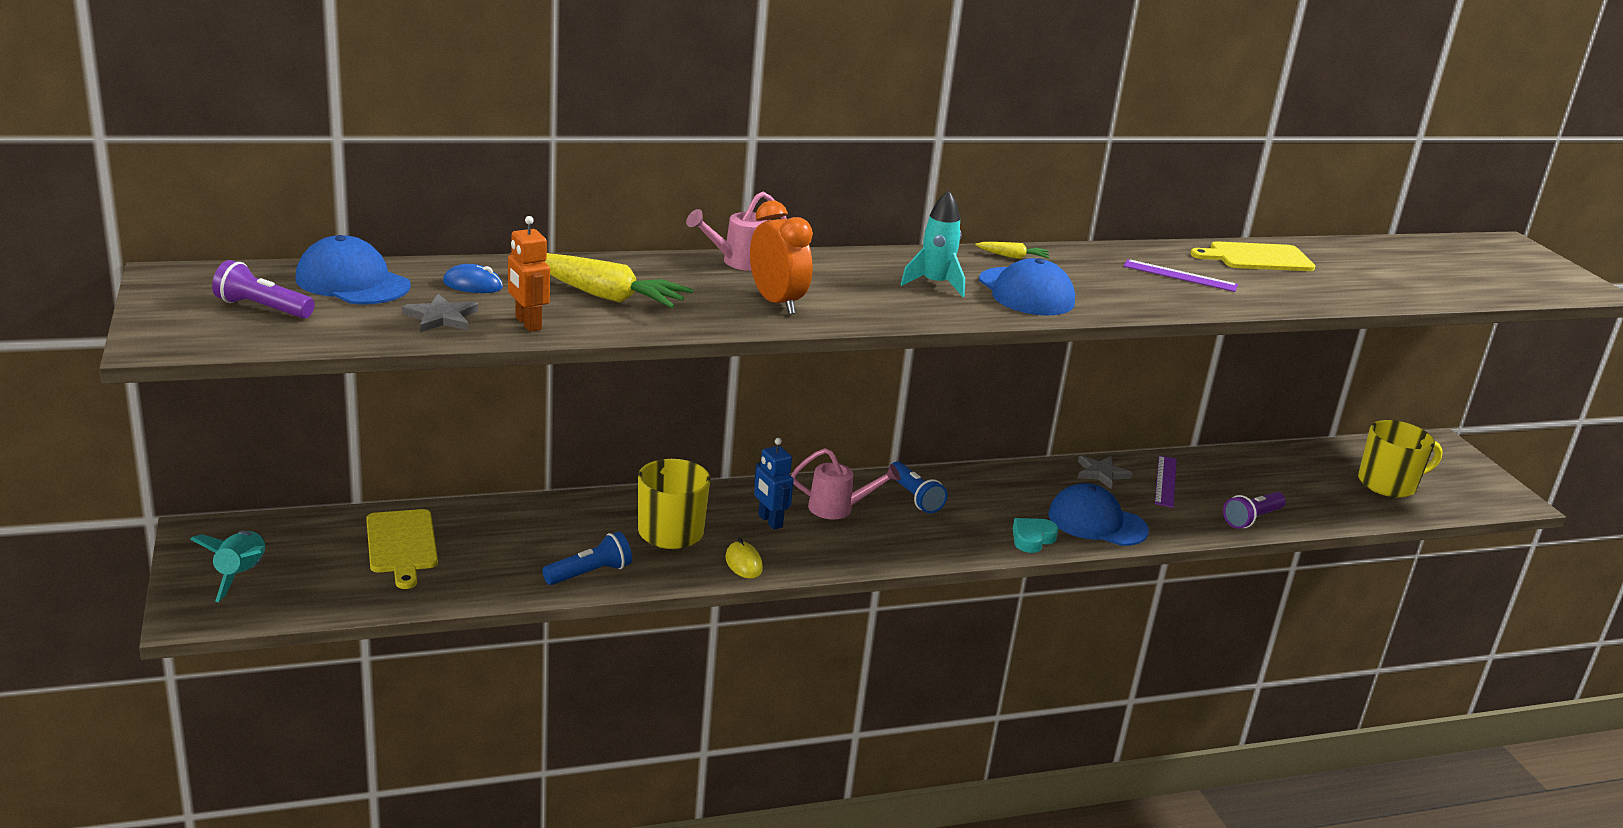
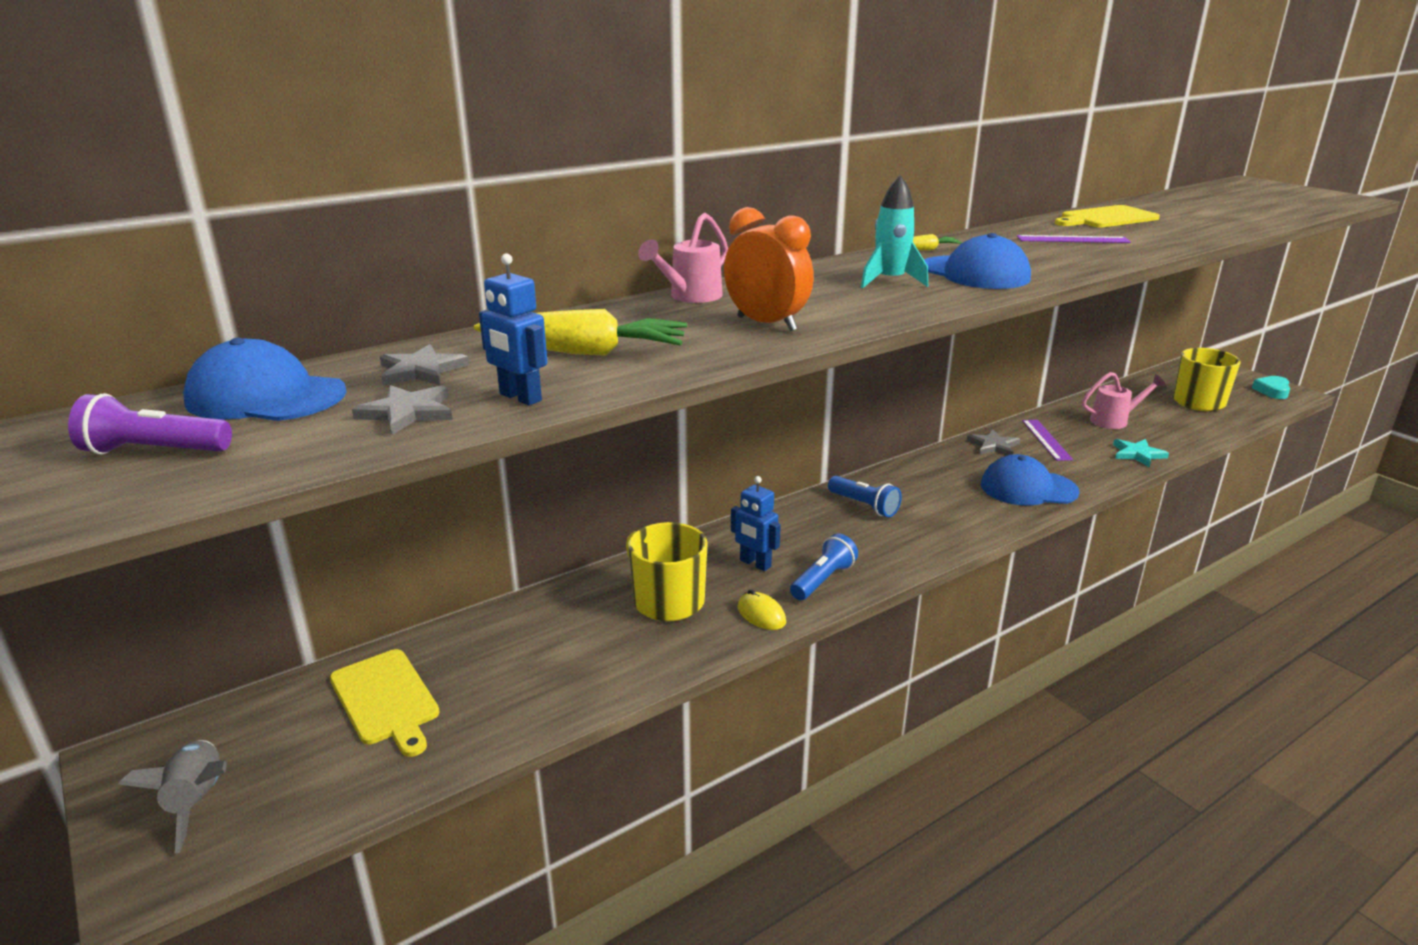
camera: 15 degrees left, 0 degrees up
(241, 575) = (197, 801): turquoise rocket -> grey rocket
(473, 285) = (421, 370): blue mouse -> grey star
(527, 324) = (520, 397): orange robot -> blue robot
(590, 573) = (614, 672): blue flashlight -> blue flashlight (823, 580)
(838, 509) = (807, 534): pink watering can -> pink watering can (1115, 420)
(1032, 539) = (991, 517): turquoise heart -> turquoise heart (1272, 391)
(1252, 519) = (1137, 454): purple flashlight -> turquoise star

